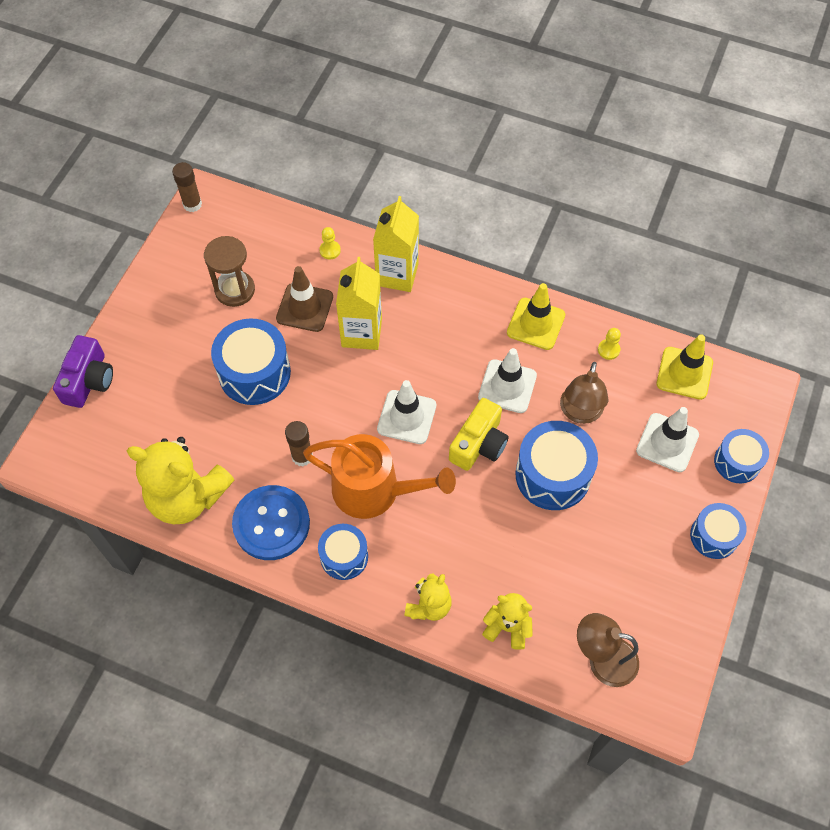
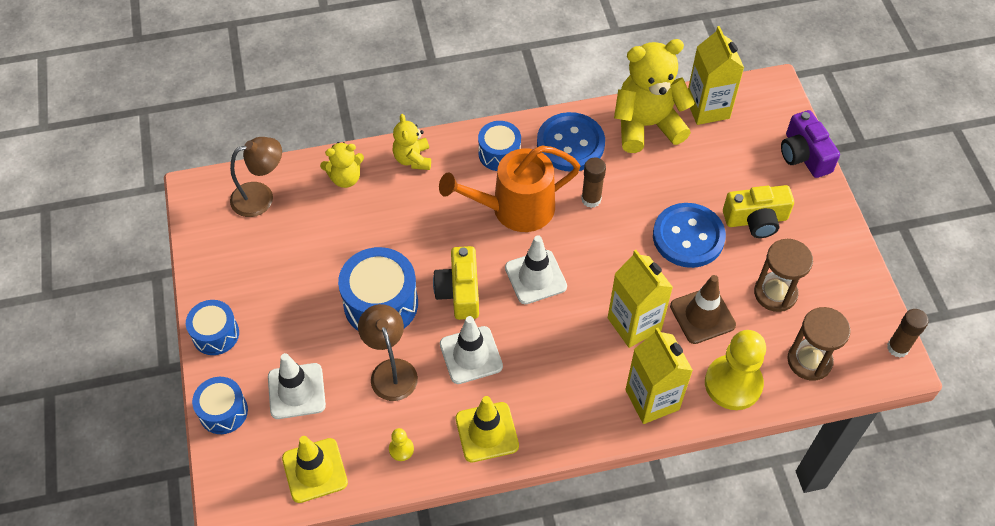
camera: 145 degrees right, 5 degrees down
(118, 478) = (707, 108): none -> yellow carton
(188, 352) = (756, 220): none -> yellow camera
(254, 373) = (688, 237): blue drum -> blue button
(261, 233) = (809, 361): none -> brown hourglass
(330, 250) = (733, 384): yellow pawn -> yellow pawn, size x2.37

